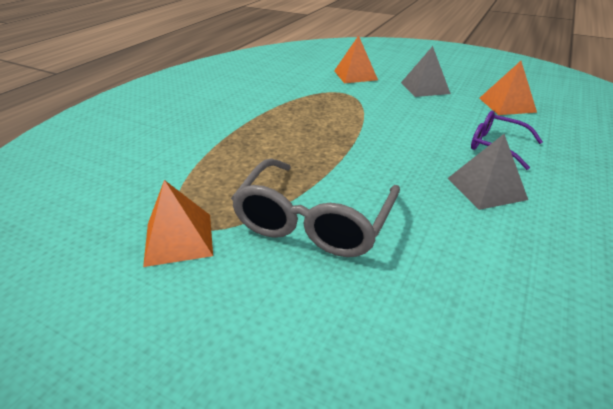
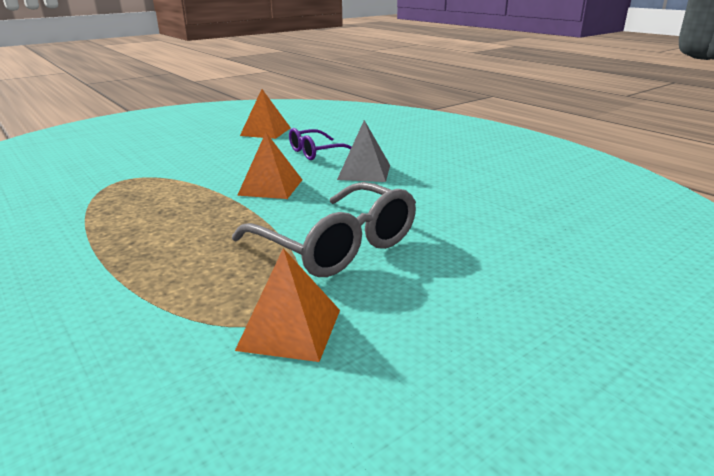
camera: 65 degrees left, 10 degrees down
(355, 75) = (98, 164): orange pyramid -> orange pyramid (270, 187)
(424, 88) = (186, 146): grey pyramid -> none

